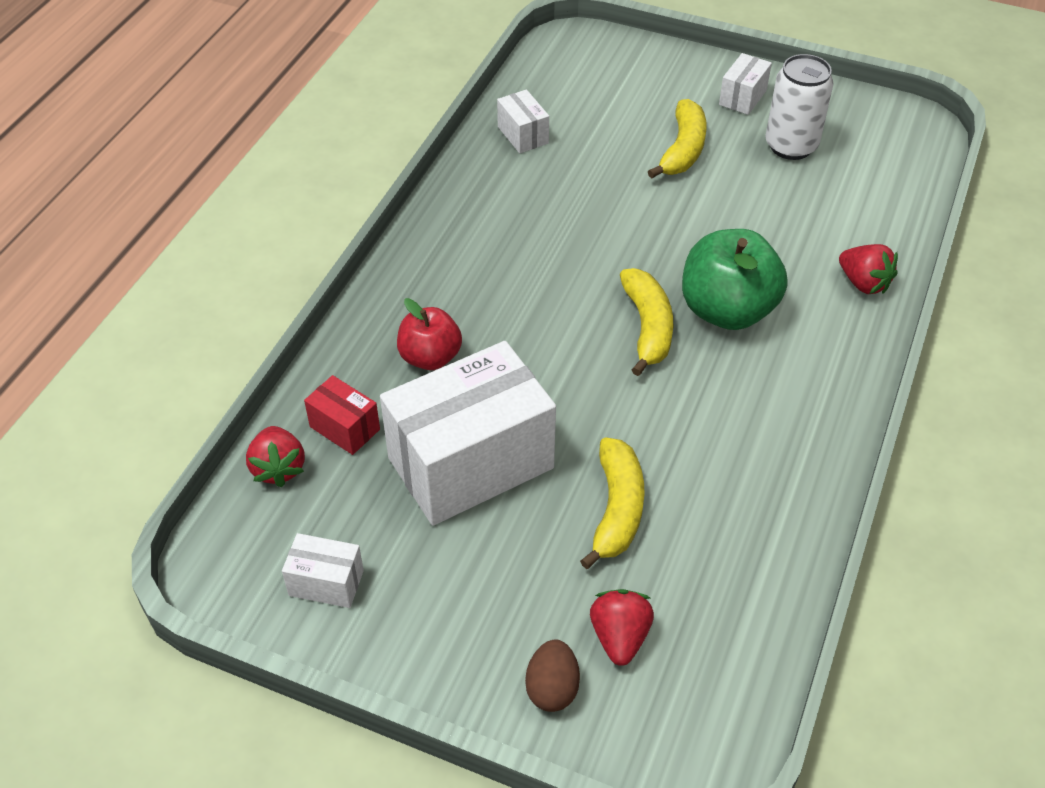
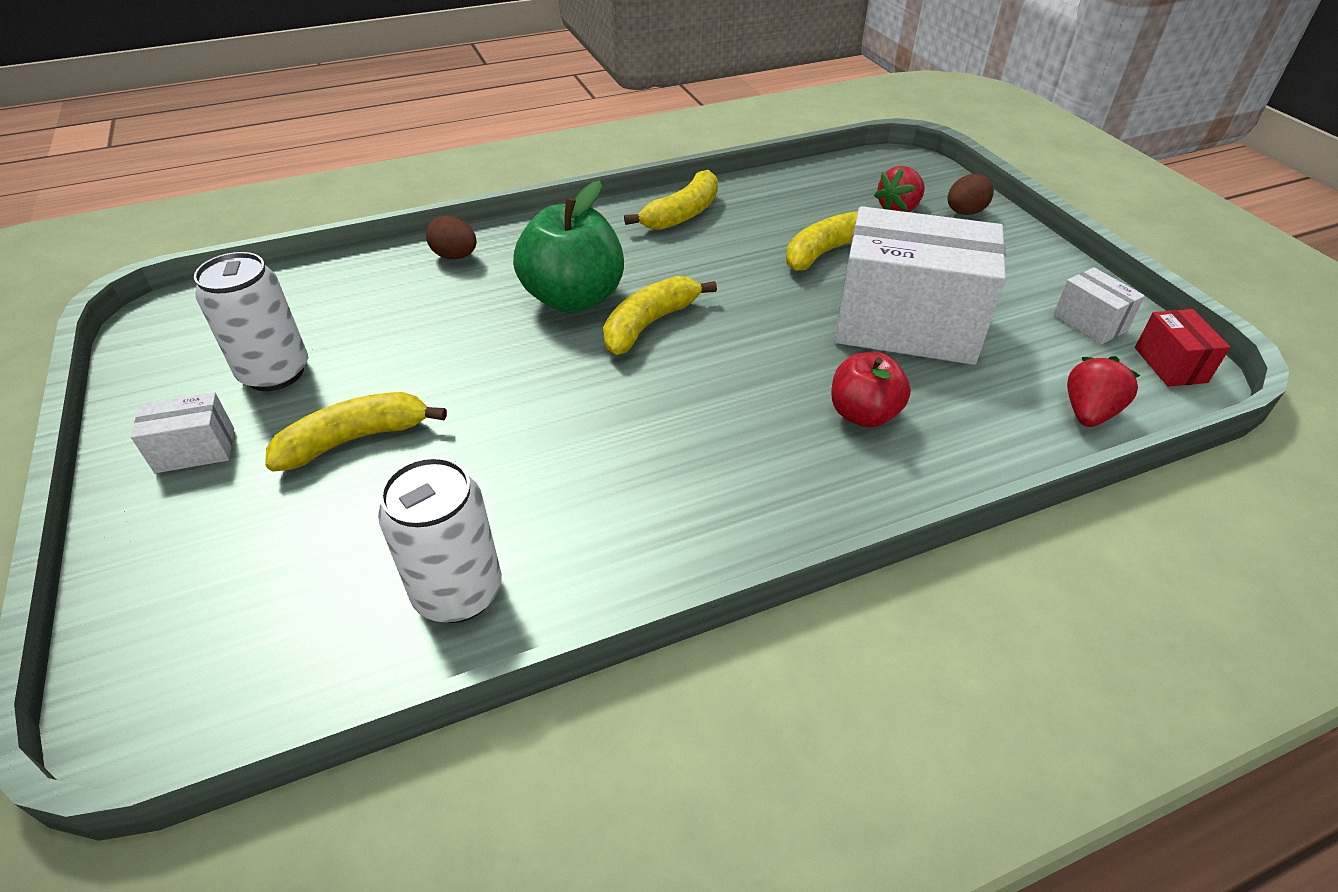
camera: 135 degrees left, 5 degrees down
(345, 428) = (999, 407): red box -> red box (1170, 365)
(523, 135) = (458, 592): white box -> white can
(790, 462) = (682, 214): none -> yellow banana
(863, 283) = (455, 256): red strawberry -> brown egg

